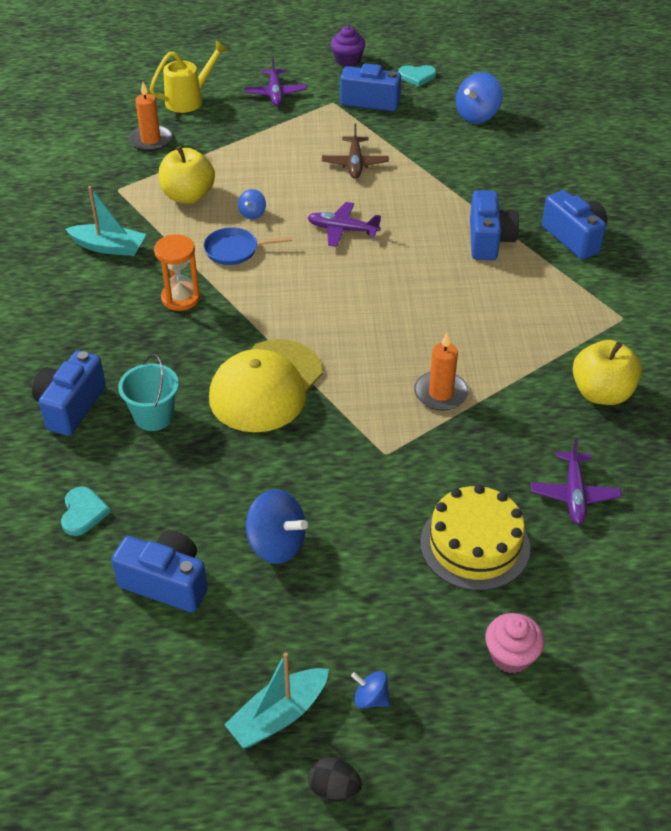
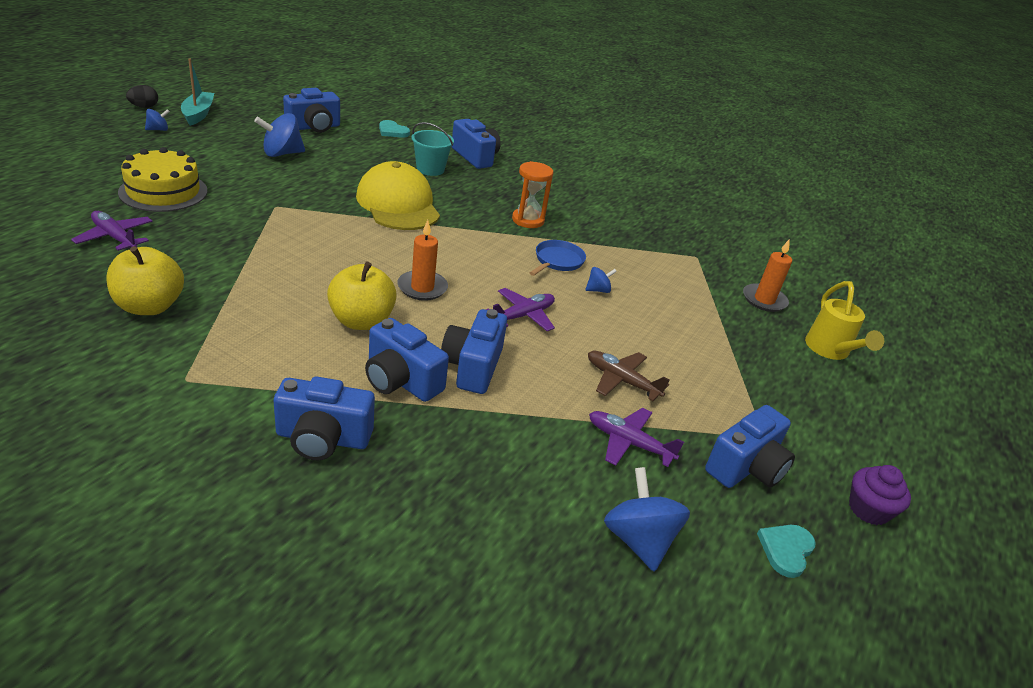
camera: 120 degrees right, 10 degrees down
(109, 247) = (620, 224): turquoise boat -> none
(188, 196) = (656, 277): yellow apple -> yellow apple (361, 321)
(252, 214) = (598, 290): blue spinning top -> blue spinning top turned 105 degrees clockwise
(275, 93) = (810, 407): purple plane -> purple plane (628, 443)
(432, 222) = (472, 367): none -> blue camera
(441, 393) = (282, 249): orange candle -> orange candle (422, 288)
(511, 655) = (92, 163): pink cupcake -> none

